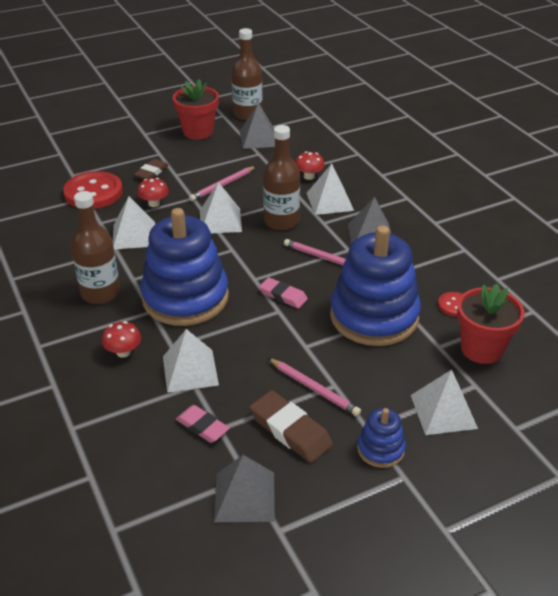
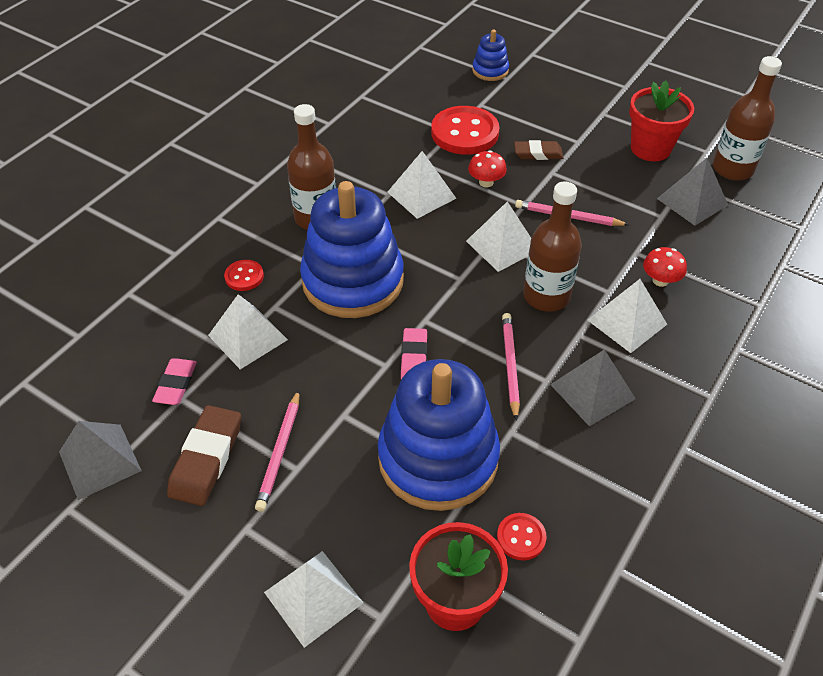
camera: 60 degrees right, 10 degrees up
(123, 352) = (244, 276): red mushroom -> red button
(381, 449) = (219, 554): blue stacking toy -> blue stacking toy (490, 71)

